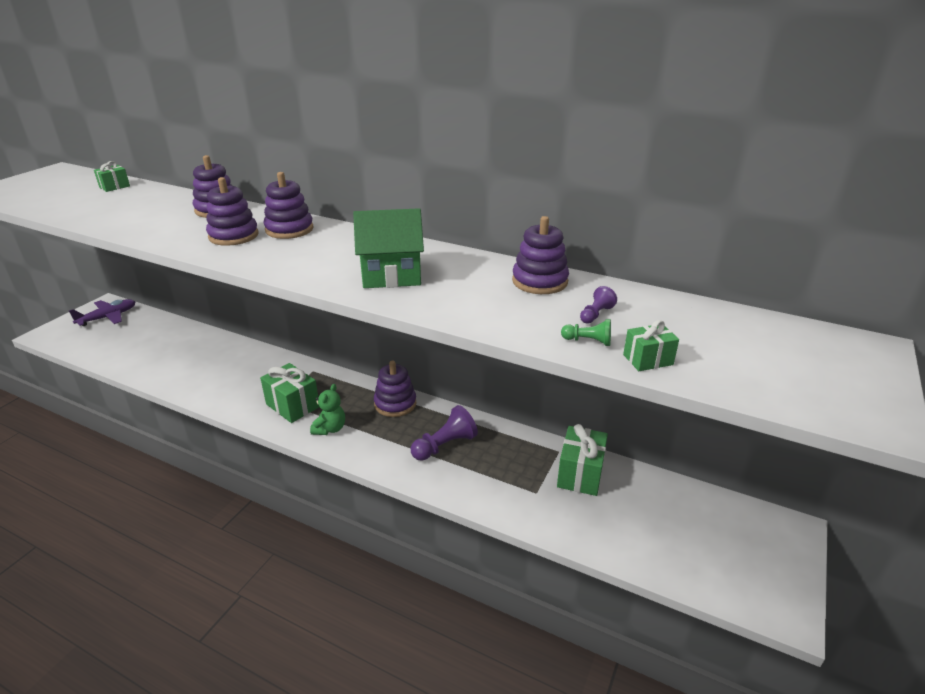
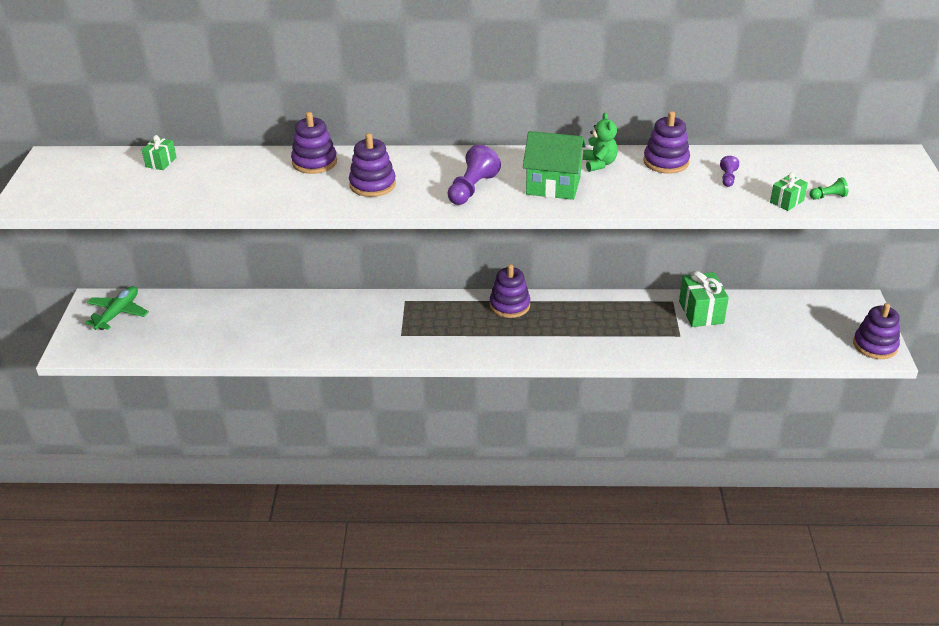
camera: 25 degrees left, 5 degrees up
(108, 317) = (118, 313): purple plane -> green plane
(289, 229) = (412, 166): purple stacking toy -> purple stacking toy (875, 345)
(293, 405) = (420, 335): green gift -> none
(330, 429) = (474, 343): green teddy bear -> green teddy bear (599, 164)
(391, 275) = (553, 186): green house -> green house turned 45 degrees clockwise
(445, 445) = (582, 325): purple pawn -> purple pawn (472, 189)
(588, 341) = (741, 199): green pawn -> green pawn (828, 196)

